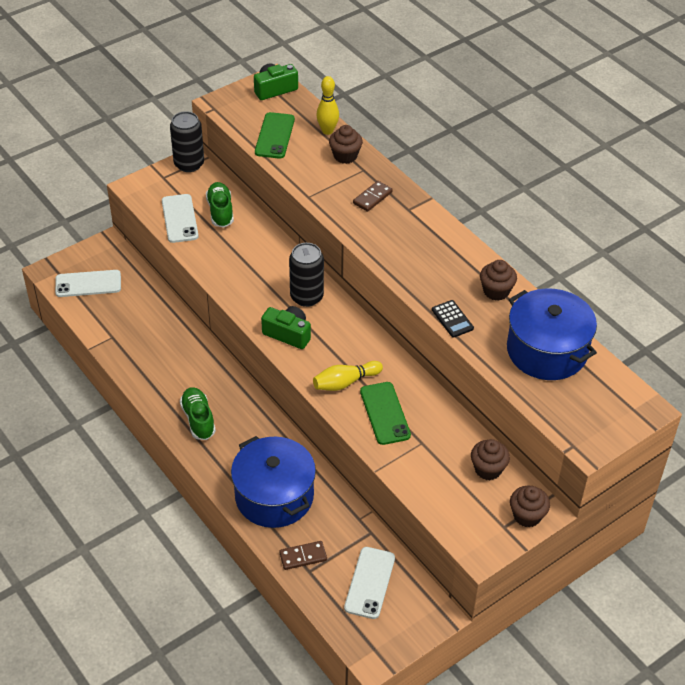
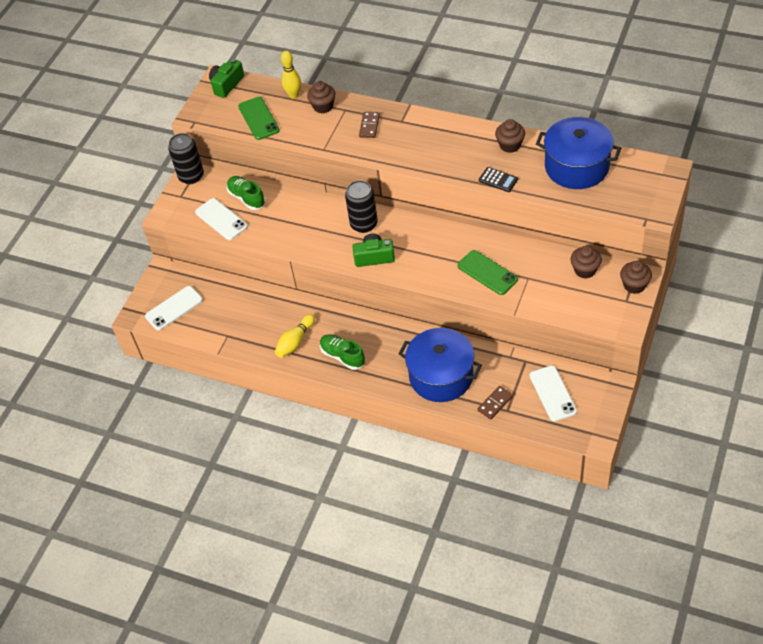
camera: 25 degrees left, 5 degrees up
(345, 382) = (442, 267): yellow bowling pin -> yellow bowling pin (295, 342)

